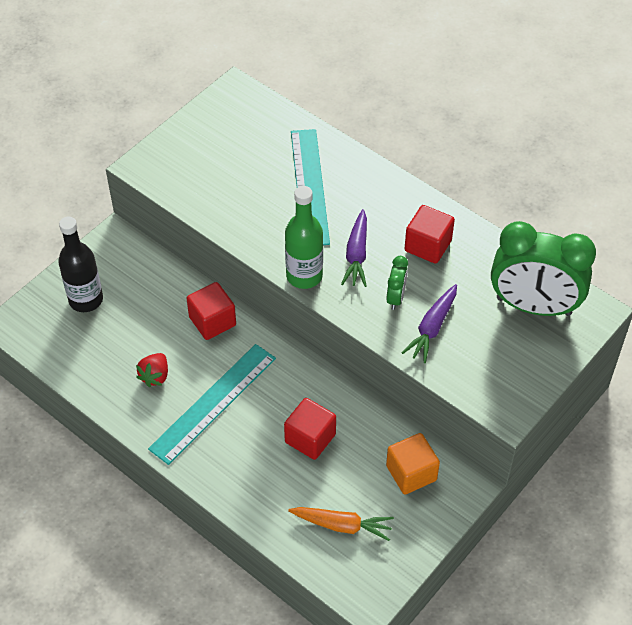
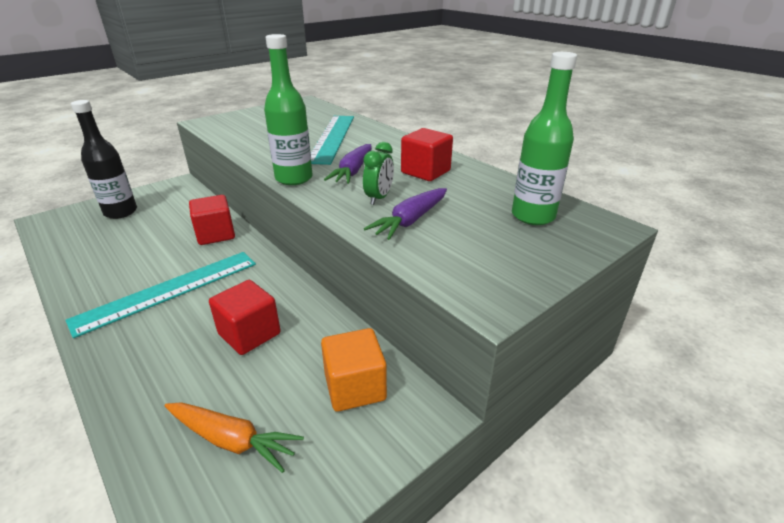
camera: 10 degrees right, 20 degrees down
(155, 376) = (131, 264): red strawberry -> none
(533, 306) = (533, 216): green clock -> green bottle

